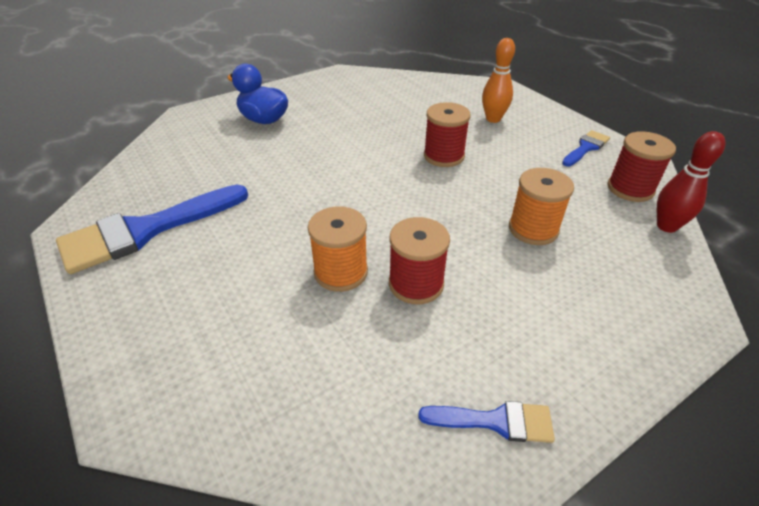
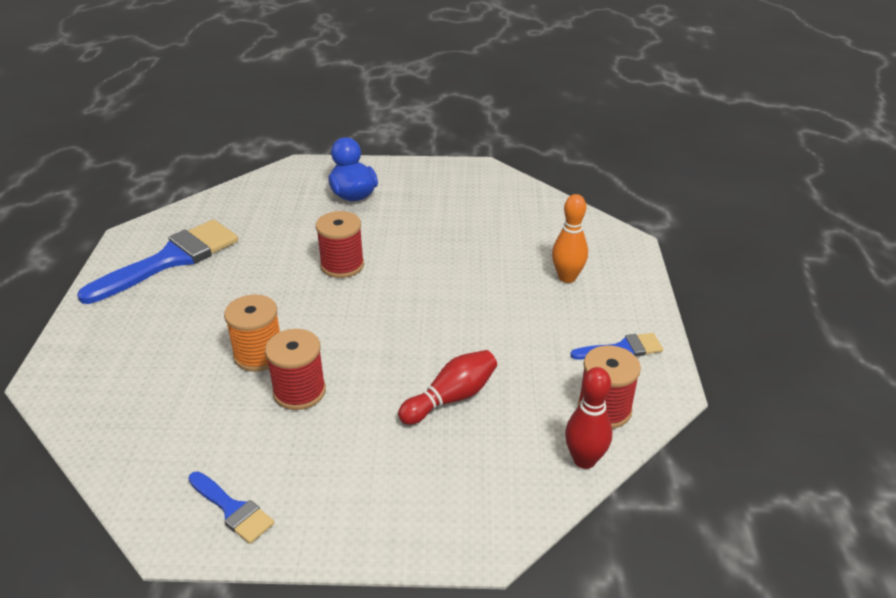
camera: 35 degrees right, 5 degrees down
(145, 231) = (171, 259): blue brush -> blue brush turned 135 degrees clockwise
(443, 156) = (464, 295): red spool -> red spool (342, 265)
(533, 229) = (451, 398): orange spool -> red bowling pin

